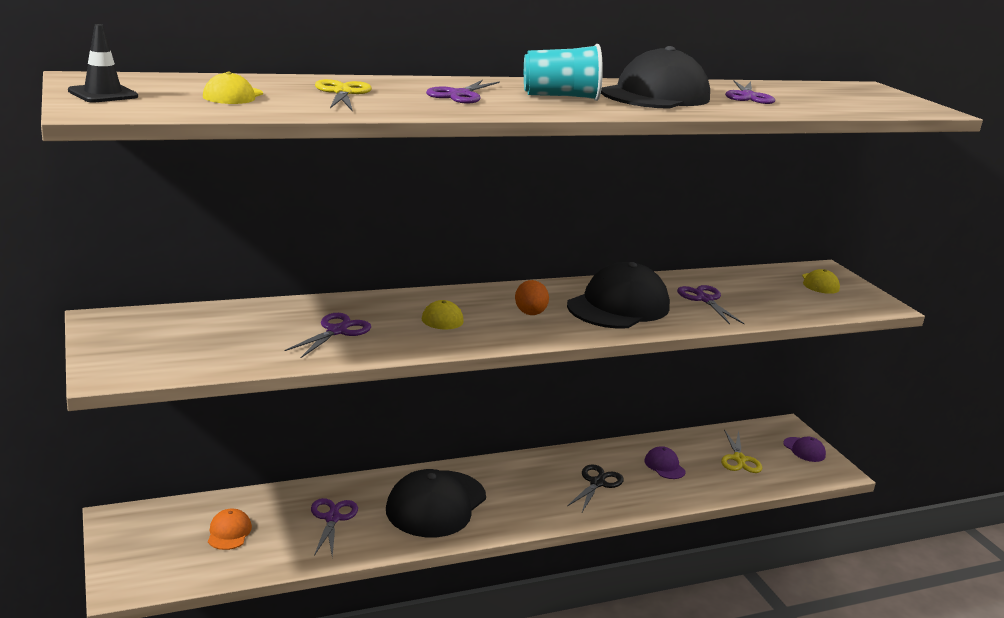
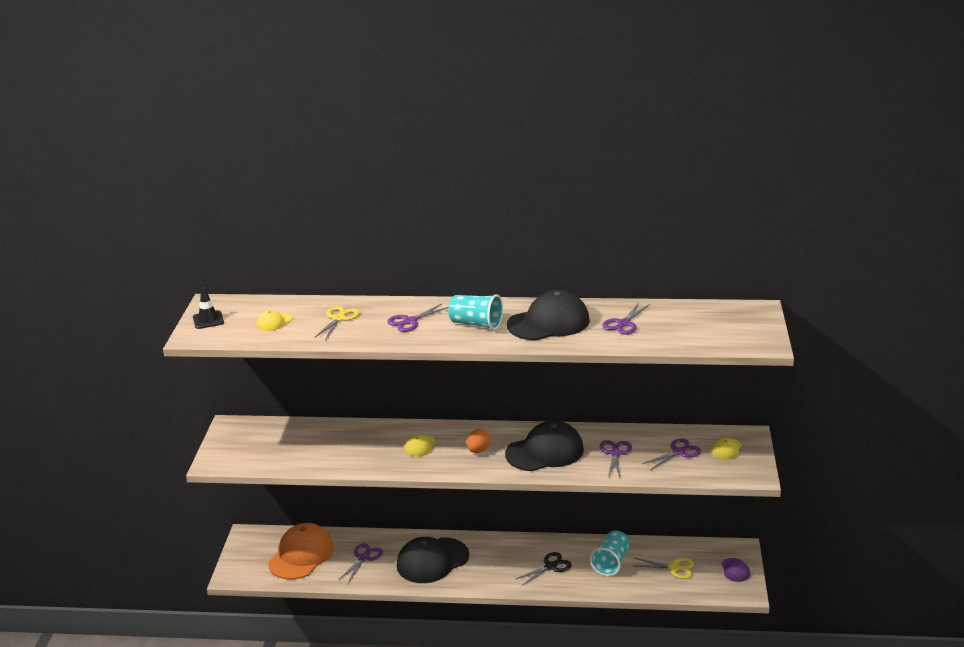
camera: 30 degrees right, 5 degrees up
(229, 532) = (301, 555): orange cap -> orange cap, size x2.21
(336, 331) = (348, 449): purple scissors -> purple scissors (678, 452)
(664, 466) = (611, 563): purple cap -> turquoise cup
(739, 459) = (674, 568): yellow scissors -> yellow scissors turned 105 degrees counterclockwise

